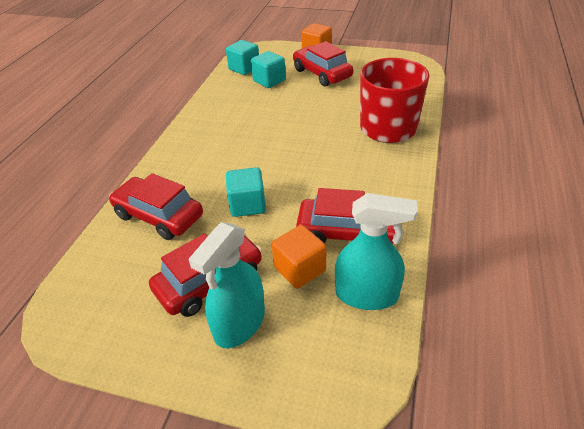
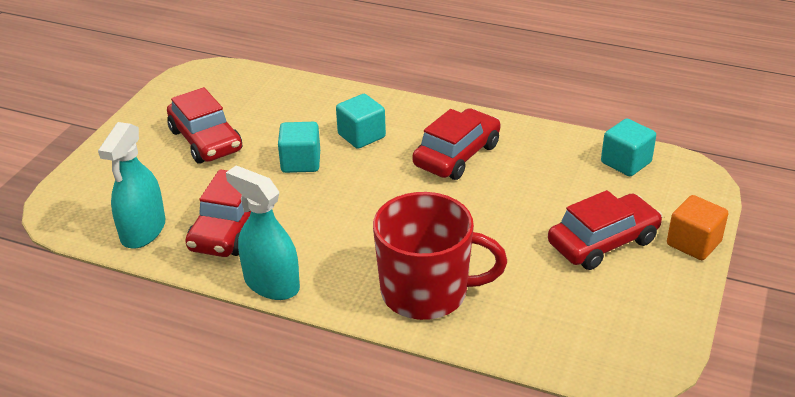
camera: 95 degrees right, 5 degrees down
(159, 216) = (305, 108): red car -> red car (457, 155)
(239, 323) = (151, 156): turquoise spray bottle -> turquoise spray bottle (271, 284)
(269, 81) = (582, 186): turquoise cube -> turquoise cube (361, 136)
(300, 269) = (194, 192): orange cube -> none

